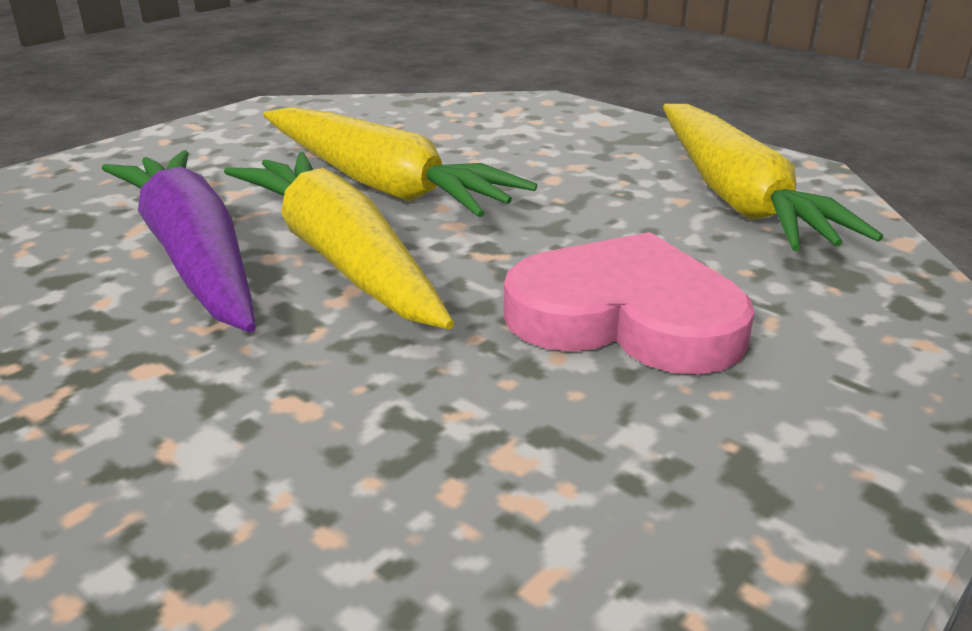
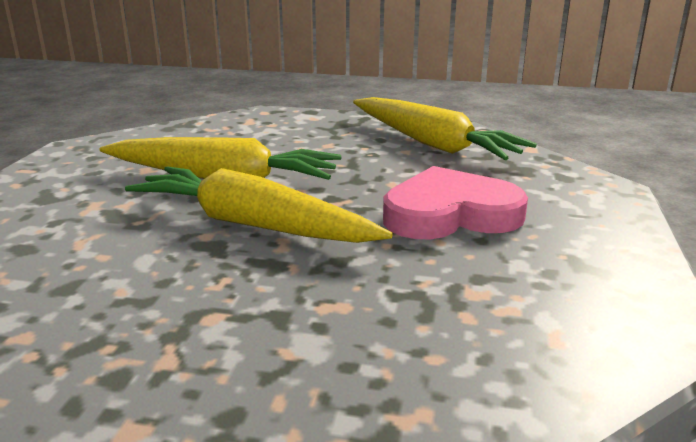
camera: 30 degrees left, 5 degrees down
(194, 256) = (150, 248): purple carrot -> none

